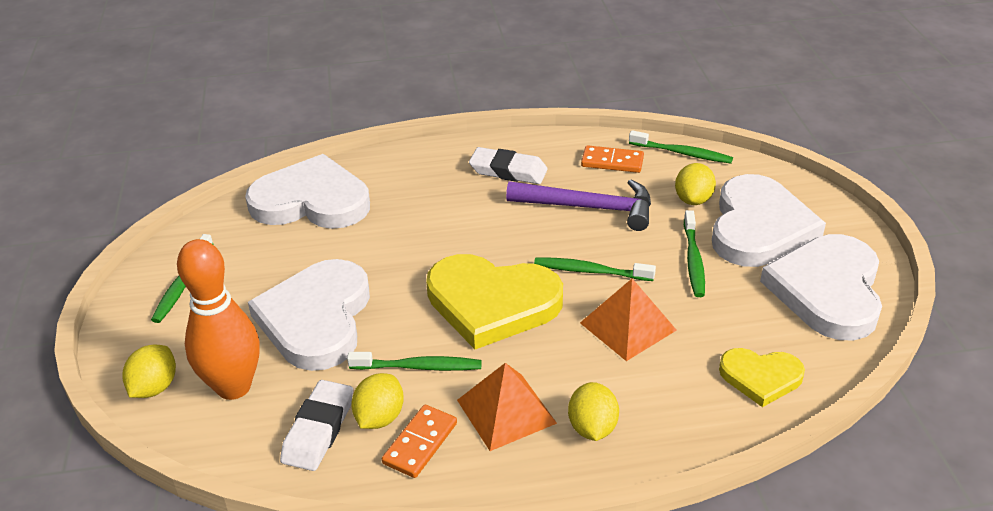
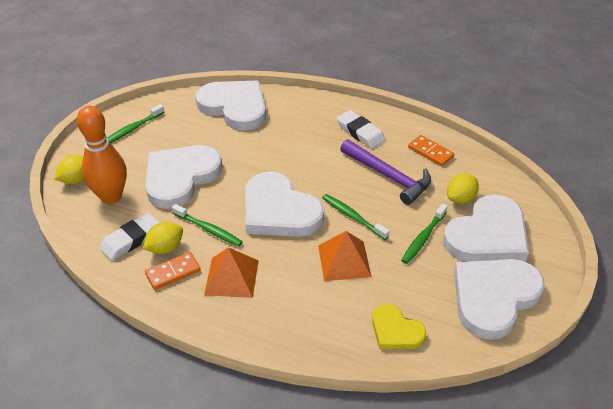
camera: 30 degrees right, 5 degrees up
(492, 303) = (279, 210): yellow heart -> white heart
(592, 427) = (269, 310): yellow lemon -> none
(682, 153) = (482, 164): green toothbrush -> none

